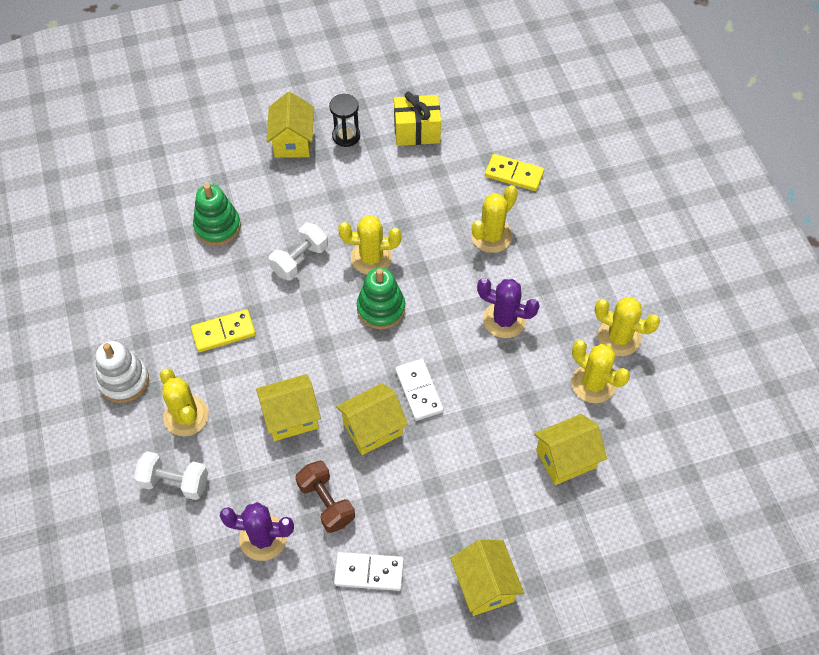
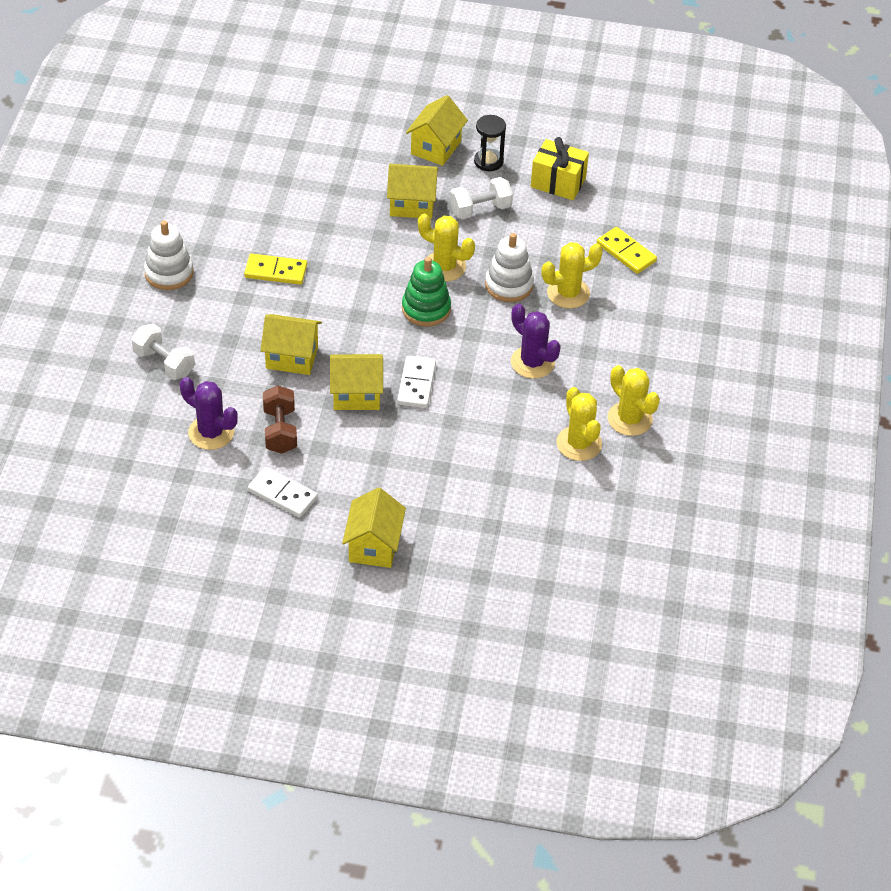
camera: 25 degrees right, 10 degrees down
(186, 416) = (204, 320): yellow cactus -> none
(217, 226) = (323, 189): green stacking toy -> none
(300, 260) = (379, 243): white dumbbell -> white dumbbell (480, 209)
(437, 251) = (509, 285): none -> white stacking toy
(566, 459) = (512, 488): yellow house -> yellow house (412, 204)

